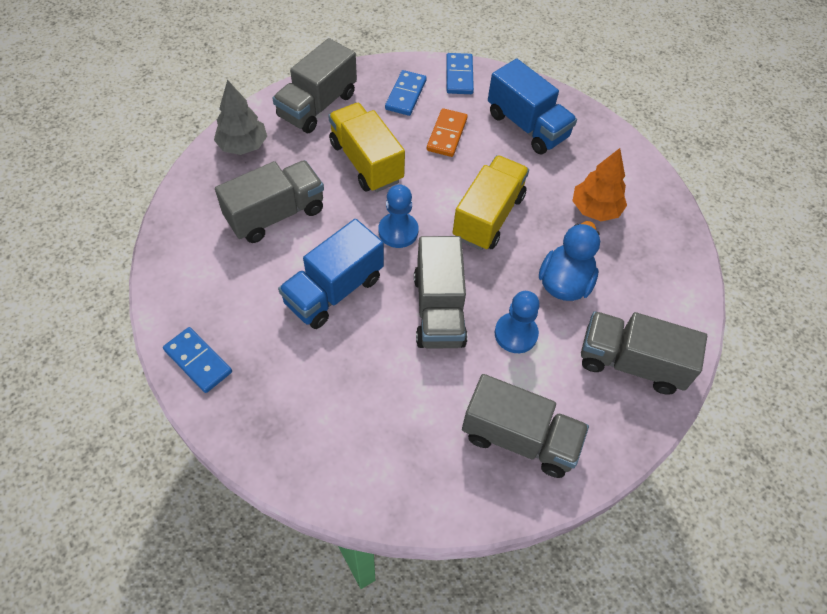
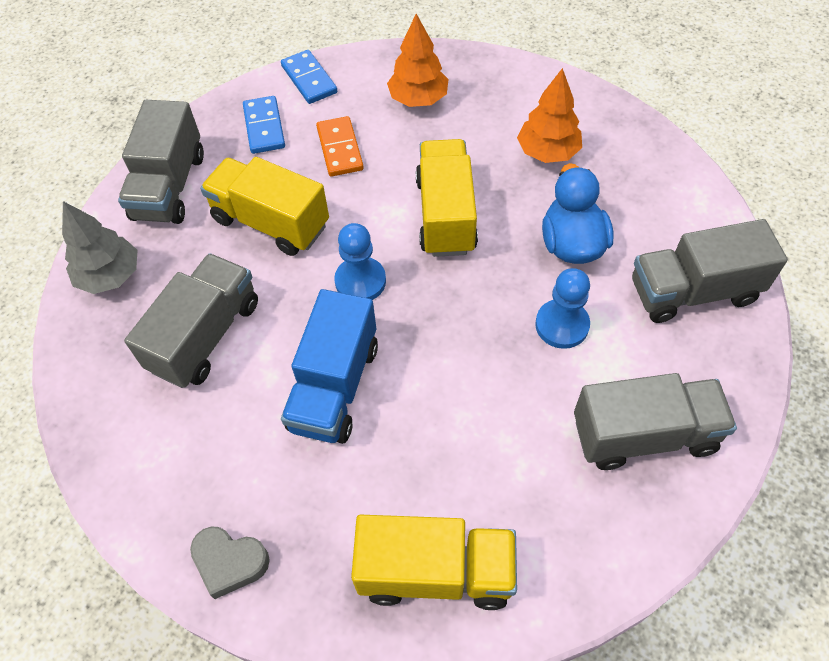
camera: 25 degrees left, 0 degrees up
(198, 361) = (230, 562): blue domino -> grey heart
(317, 441) = (435, 572): none -> yellow truck
(439, 310) = (464, 344): grey truck -> none
(527, 126) = (418, 99): blue truck -> orange tree

